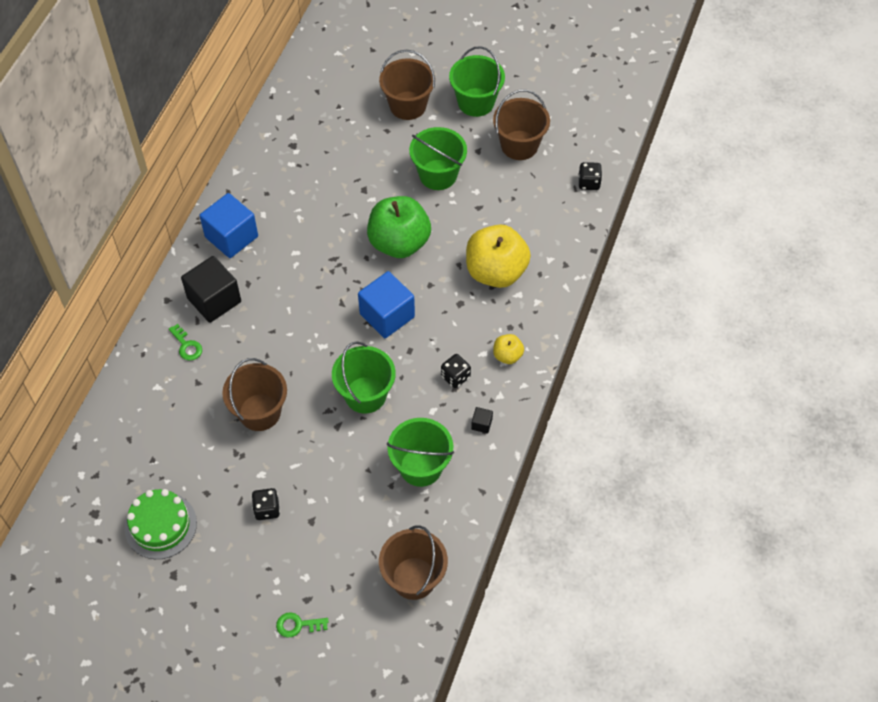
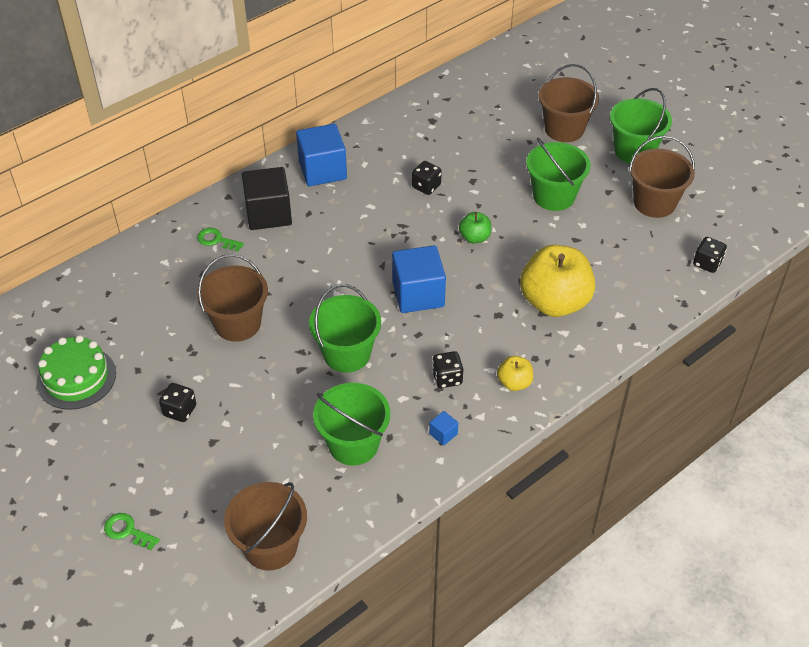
camera: 30 degrees right, 10 degrees down
(187, 346) = (216, 240): green key -> green key turned 120 degrees clockwise
(329, 213) = (426, 186): none -> black dice
(399, 243) = (474, 237): green apple -> green apple, size x0.47
(481, 424) = (443, 434): black cube -> blue cube

